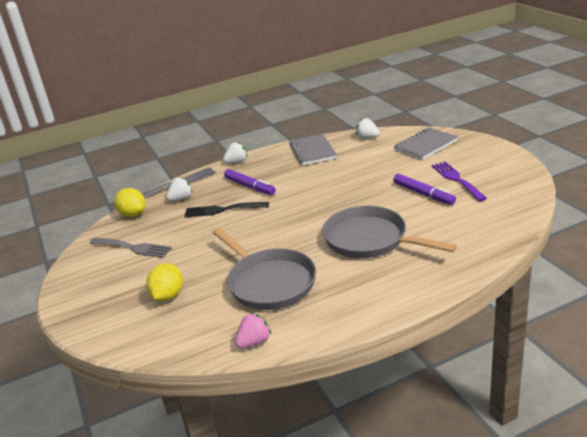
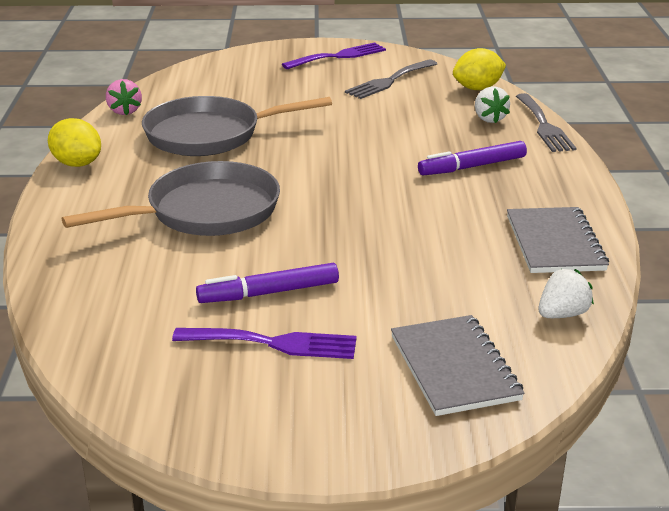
camera: 110 degrees right, 0 degrees up
(87, 285) = (339, 56): none -> purple fork
(168, 296) = (263, 86): yellow lemon -> yellow lemon (77, 164)
(222, 210) = (421, 138): black fork -> none
(237, 162) = (577, 173): white strawberry -> none
(312, 151) = (554, 243): grey notebook -> grey notebook turned 75 degrees clockwise

